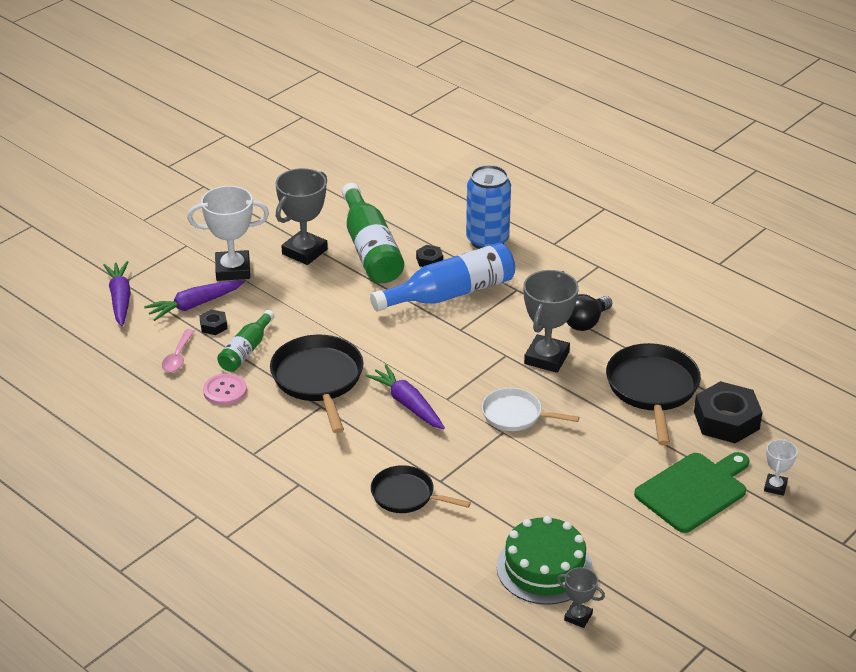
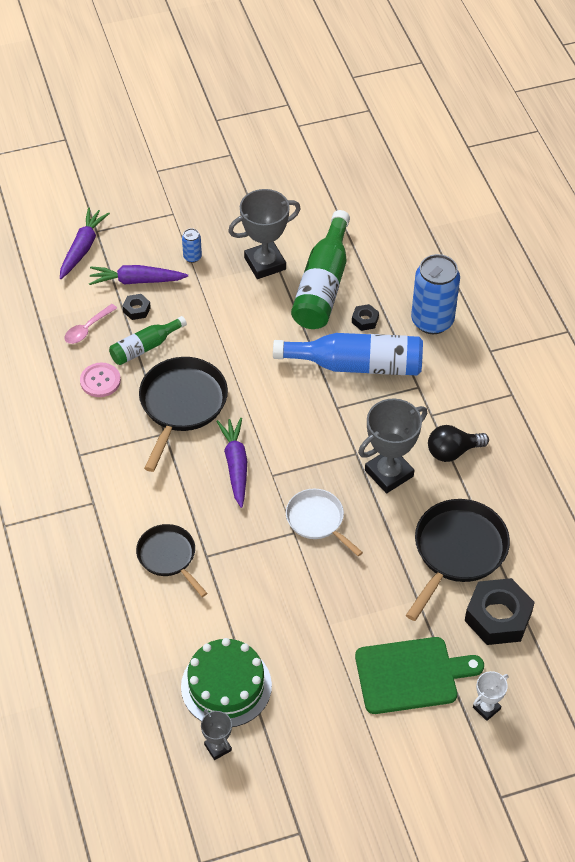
camera: 30 degrees right, 15 degrees up
(233, 270) = (192, 257): white trophy -> blue can

